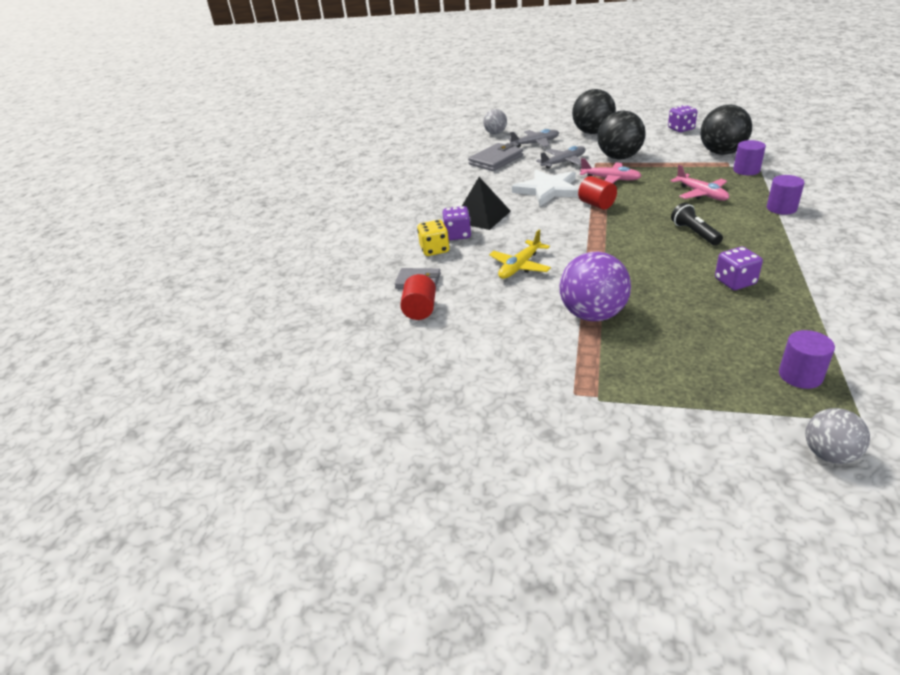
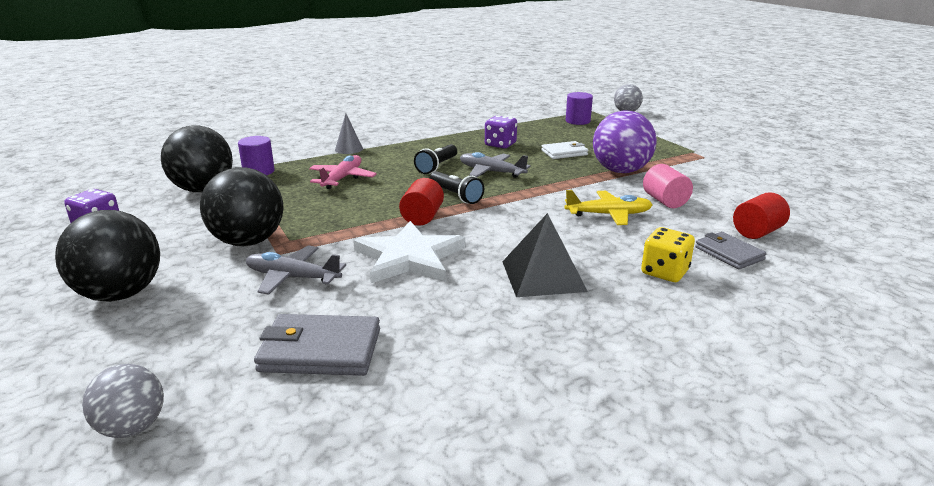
camera: 135 degrees left, 10 degrees down
(457, 235) = (611, 272): purple dice -> none
(510, 301) = (665, 201): none -> pink cylinder
(535, 143) = (201, 337): grey plane -> grey plane (491, 172)
(610, 179) = (337, 228): pink plane -> none
(621, 224) = (456, 196): none -> black flashlight
(675, 307) = (564, 153): none -> white wallet
(781, 208) = (349, 149): purple cylinder -> grey cone

